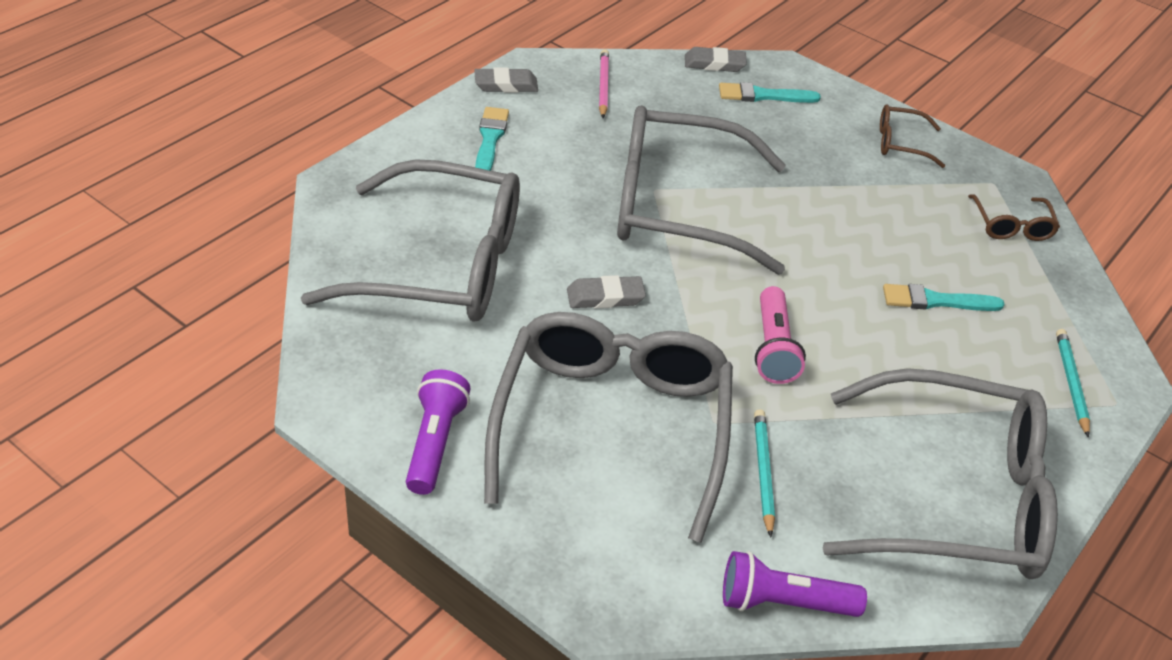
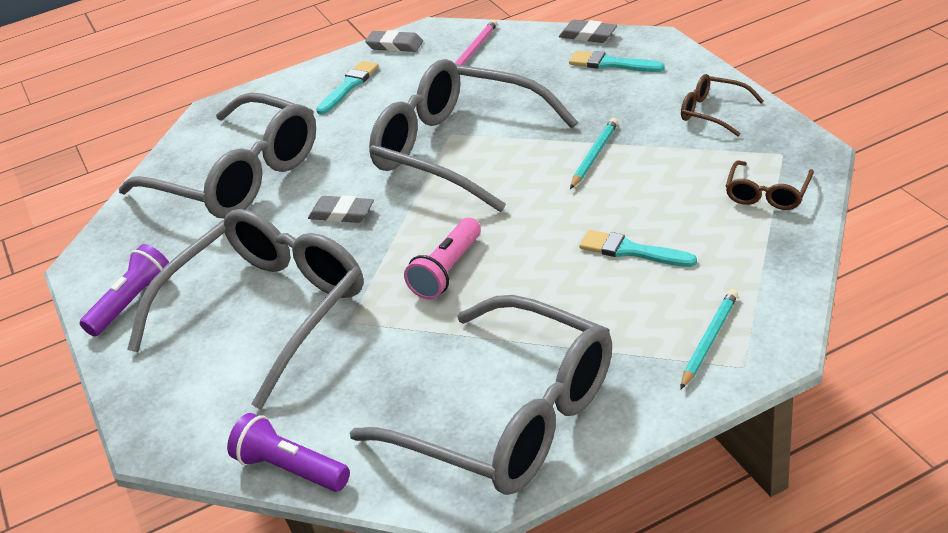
camera: 35 degrees right, 5 degrees down
(763, 472) = (357, 366): turquoise pencil -> turquoise pencil (594, 155)

